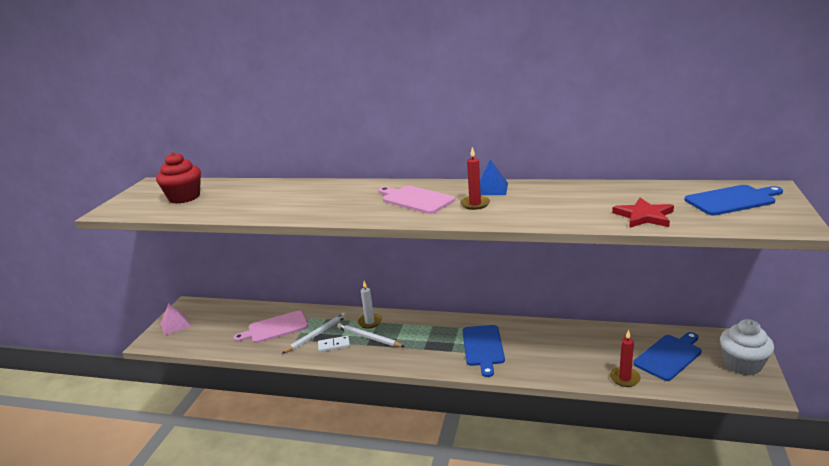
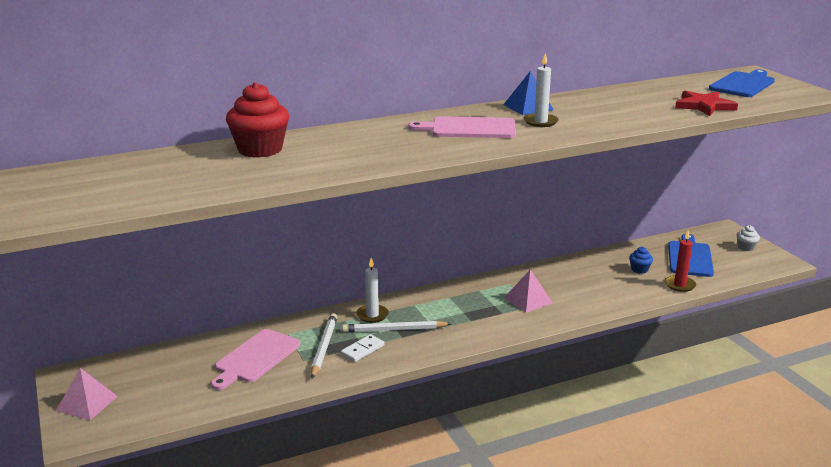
camera: 40 degrees left, 0 degrees up
(184, 197) = (136, 180): red cupcake -> red cupcake (260, 149)
(475, 204) = (540, 122): red candle -> white candle
(483, 347) = (528, 300): blue cutting board -> pink pyramid
(606, 352) = (639, 270): none -> blue cupcake
(742, 364) = (746, 247): white cupcake -> white cupcake, size x0.48

